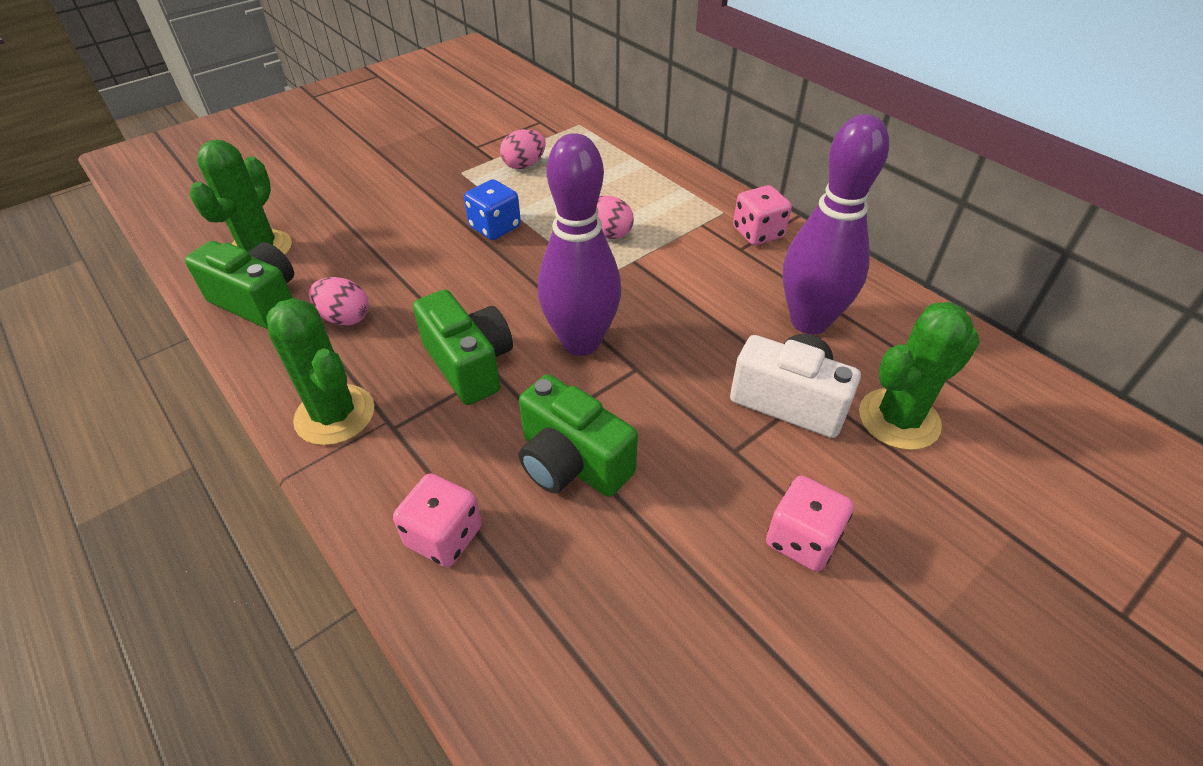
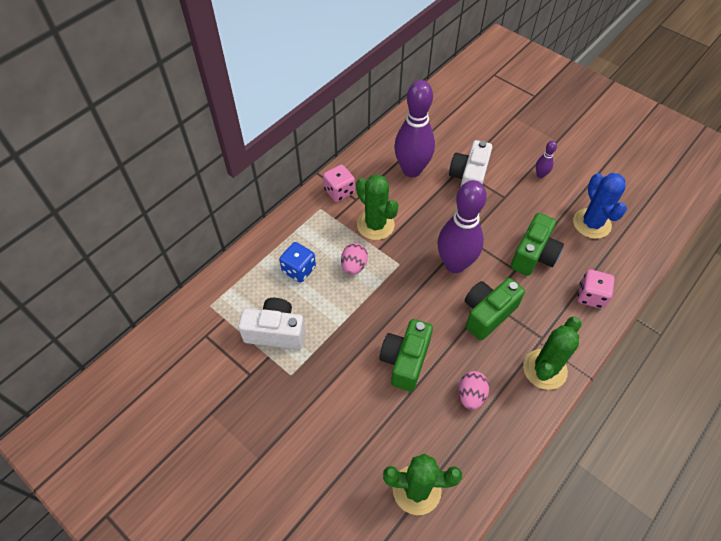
camera: 100 degrees left, 10 degrees up
(259, 302) = (471, 459): green camera -> green camera (405, 361)
(495, 227) = (358, 332): blue dice -> blue dice (299, 269)
(524, 165) = (275, 332): pink egg -> white camera
(636, 608) = (591, 223): none -> blue cactus
(802, 539) = (540, 175): pink dice -> purple bowling pin
(898, 419) = (467, 142): green cactus -> green cactus (375, 225)

